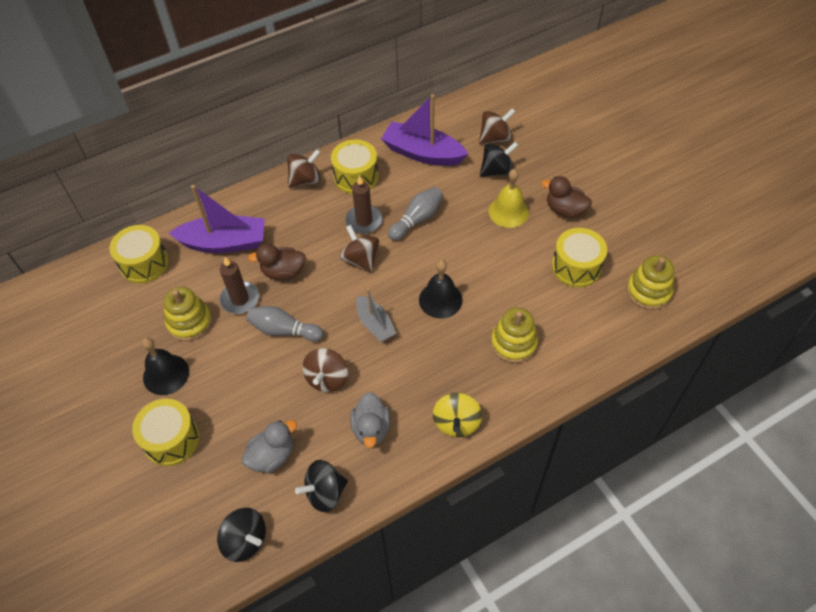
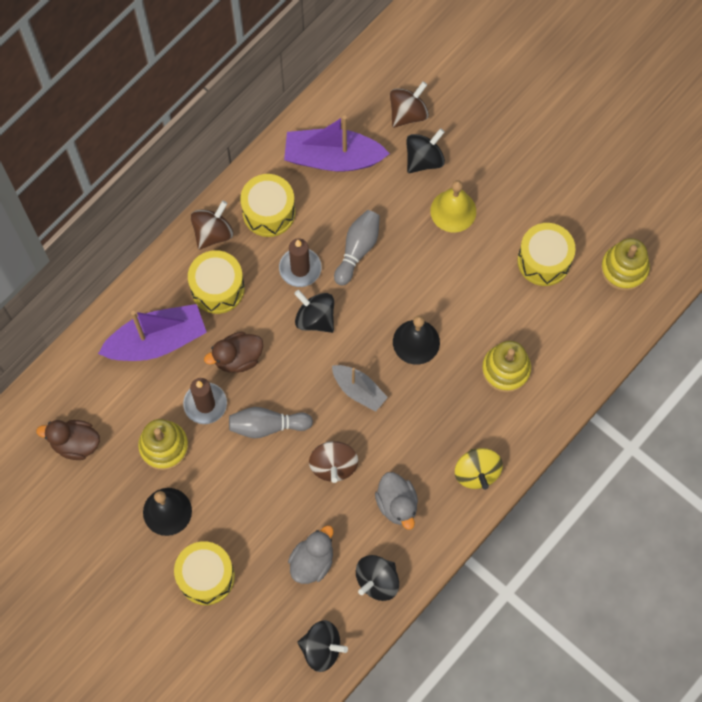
camera: 20 degrees left, 15 degrees up
(144, 263) = (80, 392): yellow drum -> yellow drum (217, 288)
(361, 259) = (315, 318): brown spinning top -> black spinning top
(565, 210) = (513, 191): brown duck -> brown duck (75, 443)

